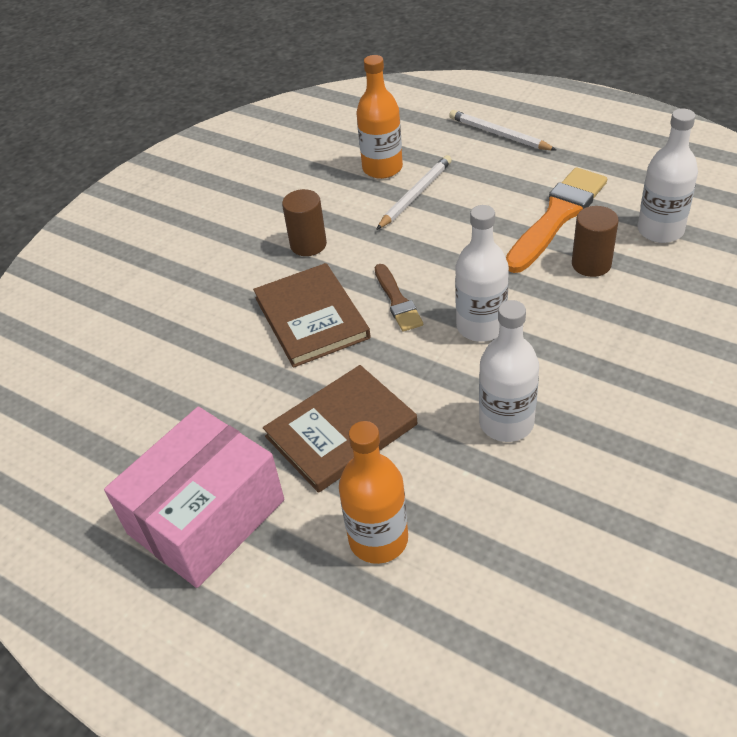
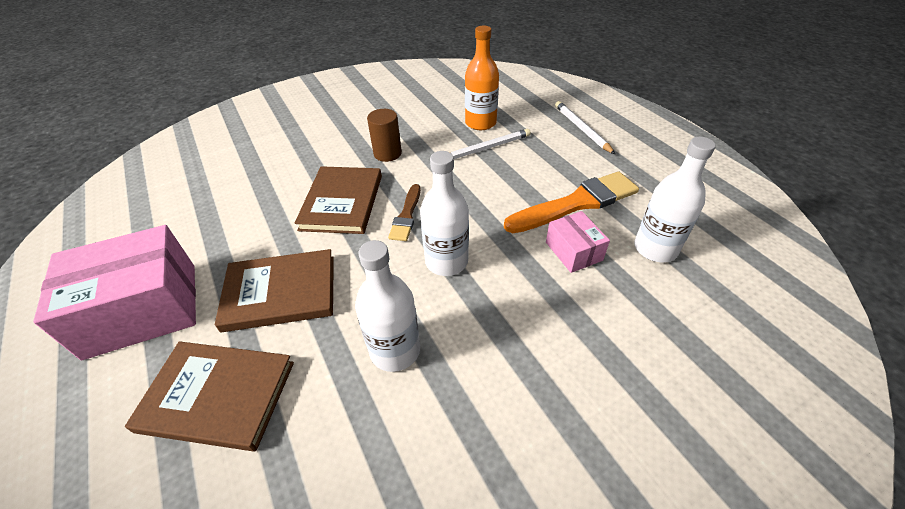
camera: 25 degrees right, 0 degrees up
(378, 539) = (217, 396): orange bottle -> brown book
(591, 264) = (573, 251): brown cylinder -> pink box

